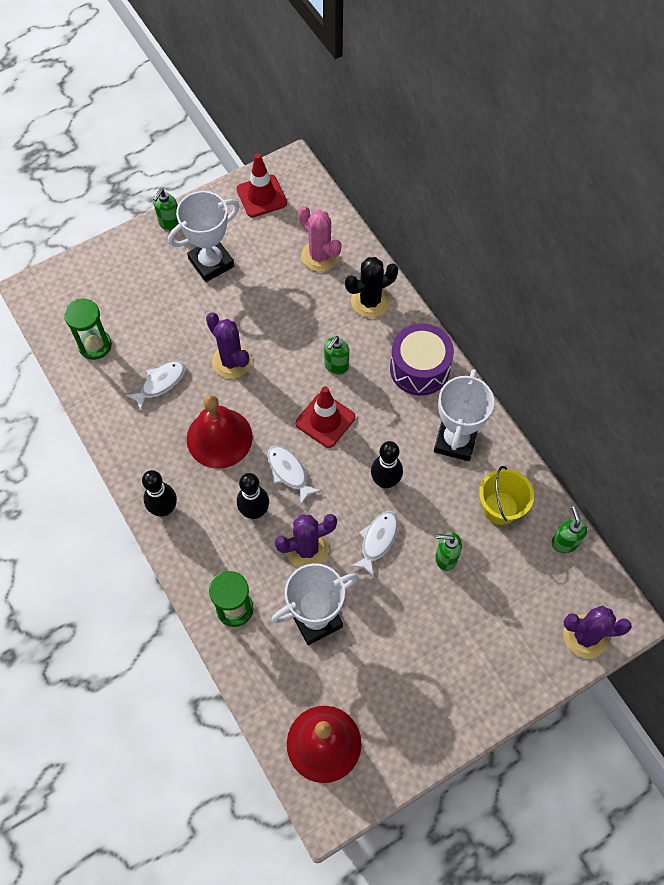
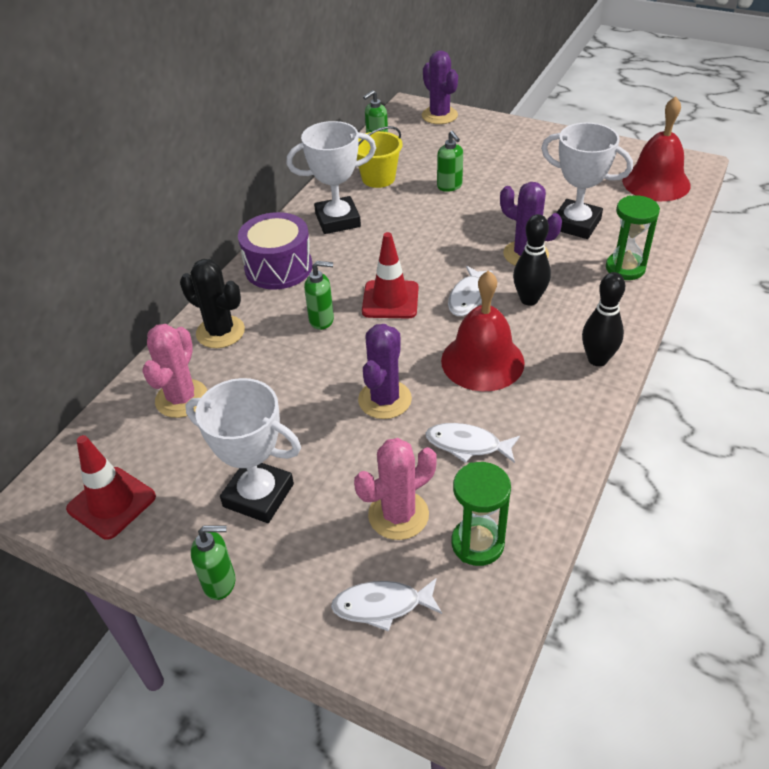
camera: 120 degrees left, 20 degrees down
(143, 320) = (398, 515): none -> pink cactus
(377, 540) = (474, 222): white fish -> white fish (382, 606)
(385, 481) = (416, 240): black bowling pin -> none

